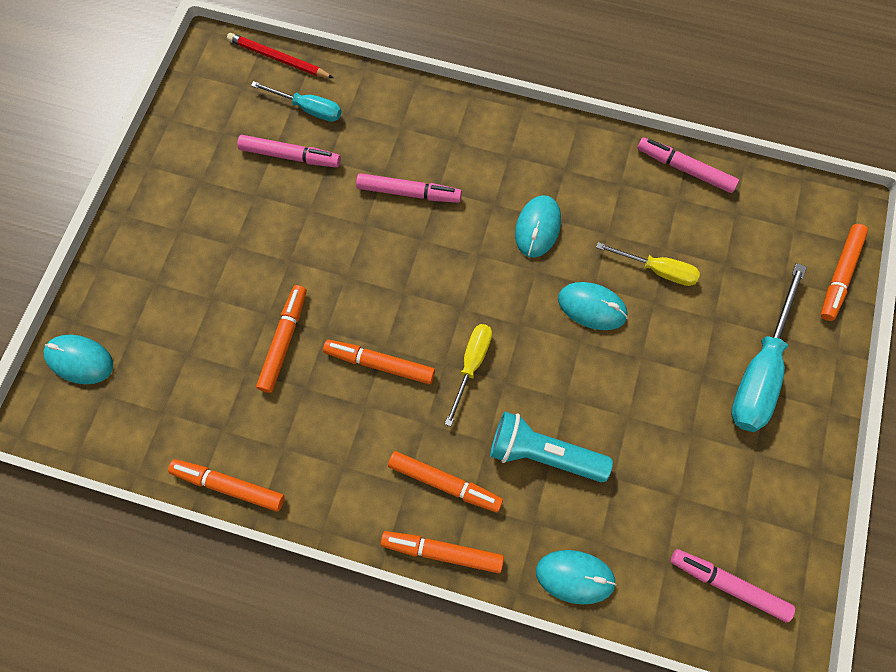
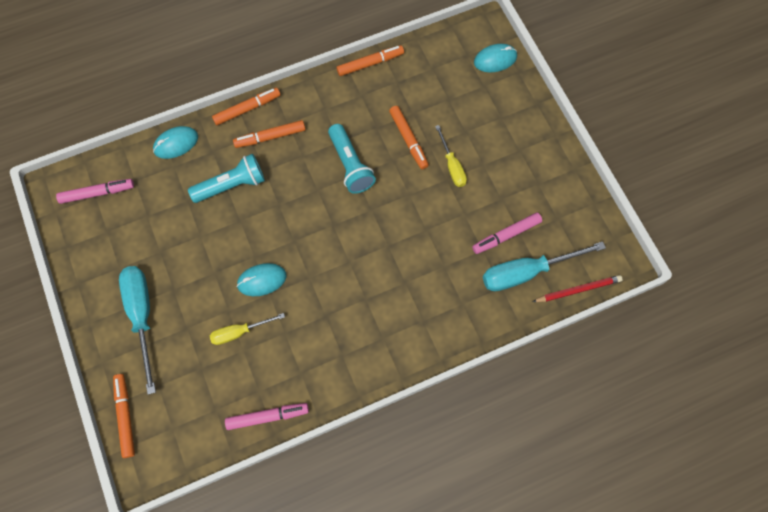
camera: 140 degrees right, 0 degrees up
(308, 108) = (527, 272): turquoise screwdriver -> turquoise screwdriver, size x1.72
(379, 364) = (350, 165): orange marker -> turquoise flashlight
(409, 192) = (420, 267): pink marker -> none
(471, 365) = (303, 200): yellow screwdriver -> yellow screwdriver (452, 166)
(537, 227) = (328, 304): turquoise mouse -> none

